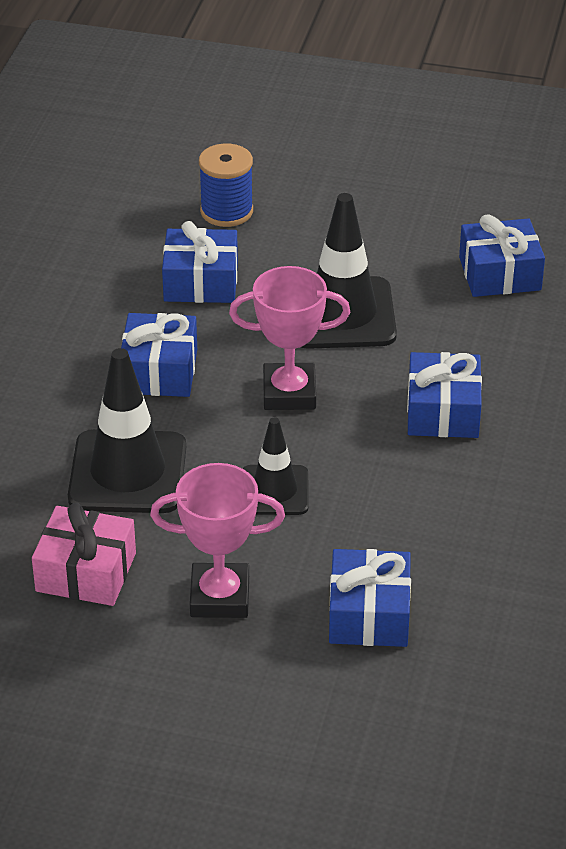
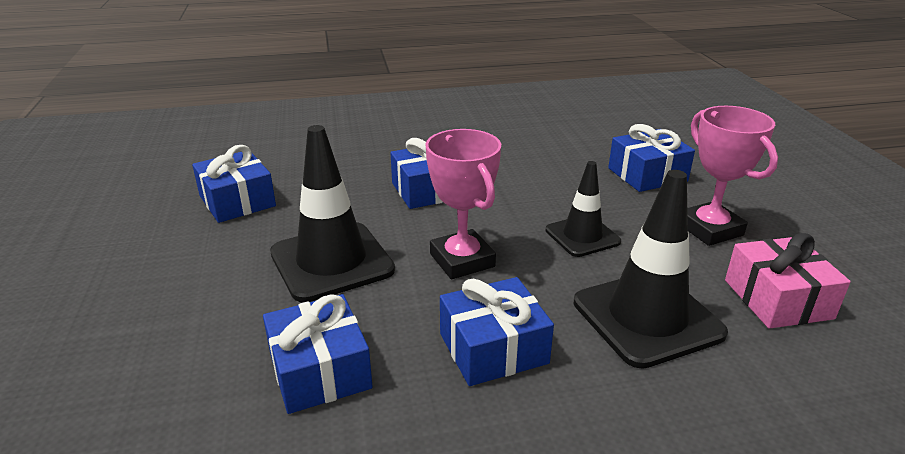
camera: 115 degrees left, 10 degrees down
(226, 211) = (158, 398): blue spool -> none

